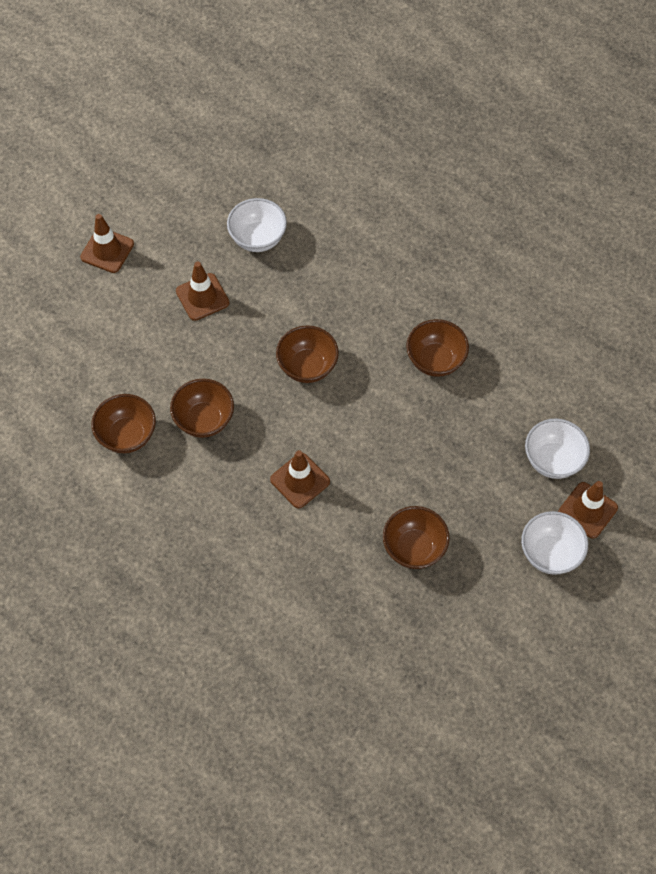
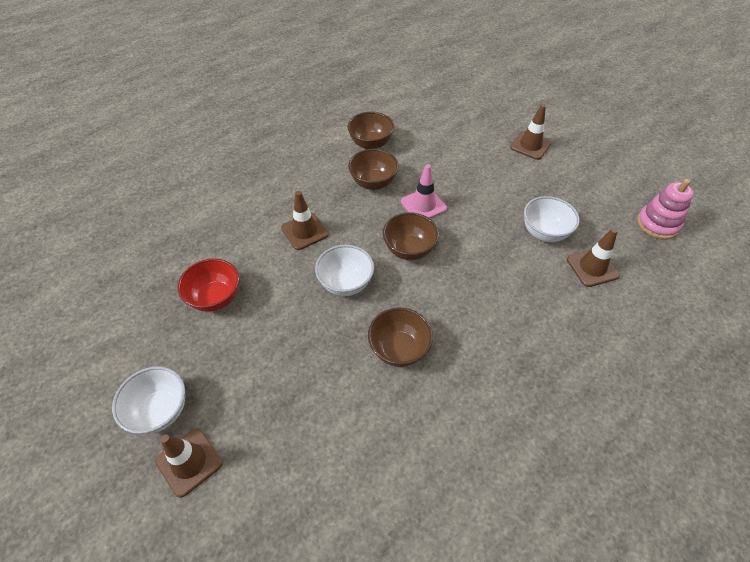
camera: 100 degrees right, 10 degrees down
(202, 297) = (485, 192): brown traffic cone -> brown traffic cone (592, 267)
(226, 136) = (657, 224): none -> pink stacking toy
(234, 360) = (423, 205): none -> pink traffic cone
(414, 548) = (215, 298): brown bowl -> red bowl
(553, 460) = (258, 439): white bowl -> white bowl (346, 283)

